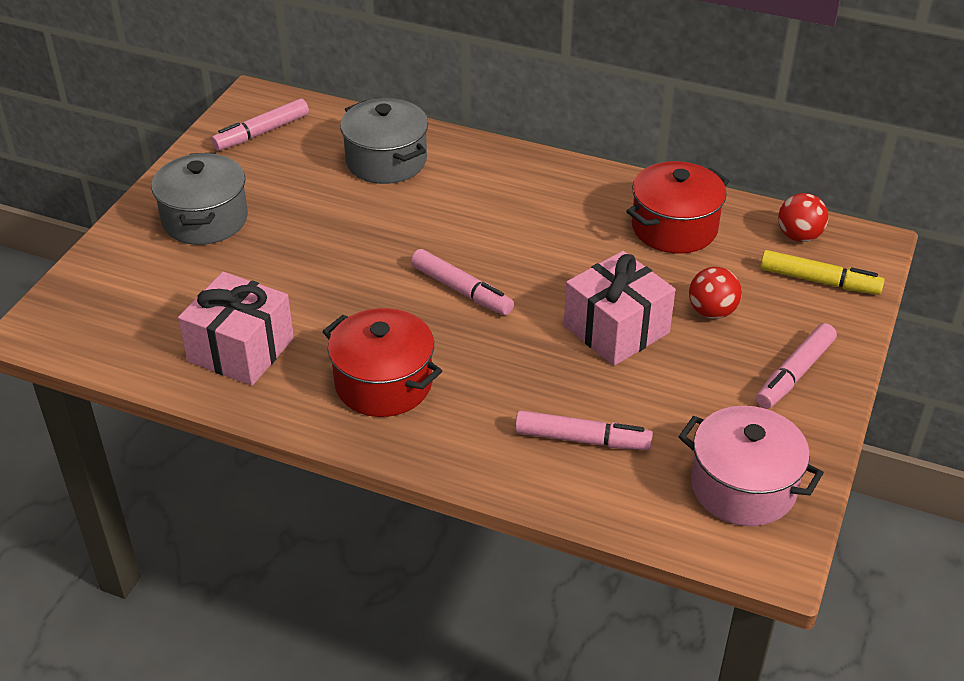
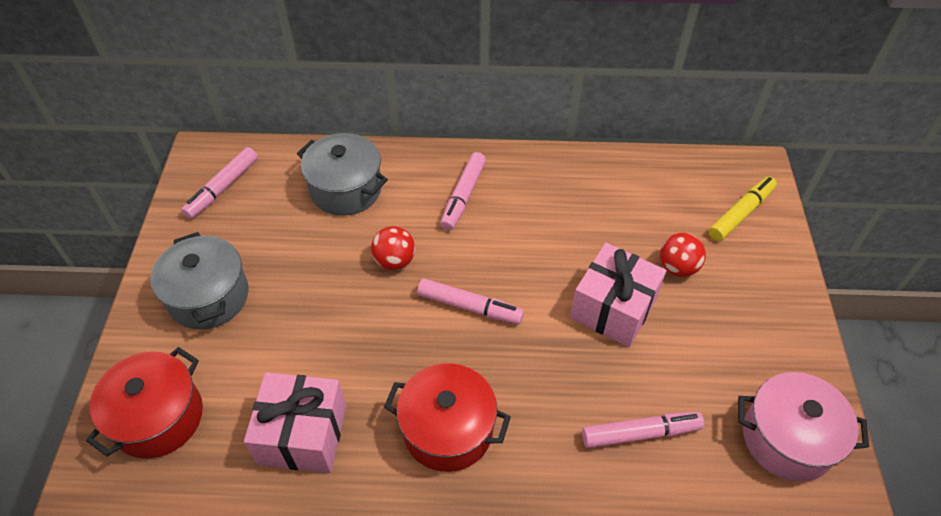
camera: 20 degrees left, 10 degrees up
(674, 228) = (609, 193): red pot -> red pot (158, 417)
(794, 374) = (768, 310): pink marker -> pink marker (463, 196)
(799, 236) = (705, 175): red ball -> red ball (394, 261)
(819, 281) = (741, 213): yellow marker -> yellow marker turned 45 degrees counterclockwise

